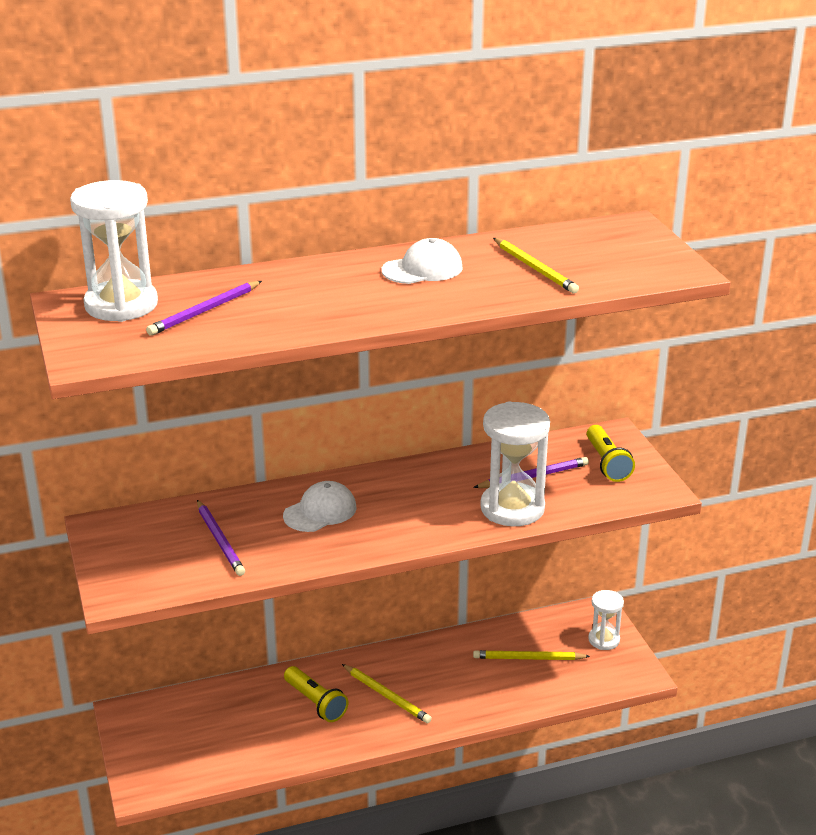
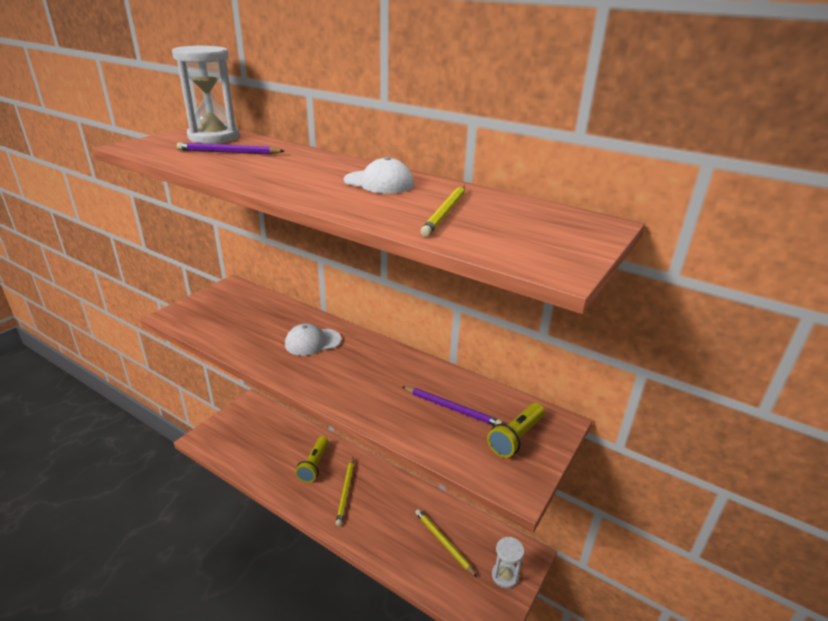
camera: 50 degrees right, 0 degrees up
(220, 540) = (250, 323): purple pencil -> none
(320, 511) = (312, 342): white cap -> white cap turned 150 degrees clockwise
(512, 508) = (401, 416): white hourglass -> none

